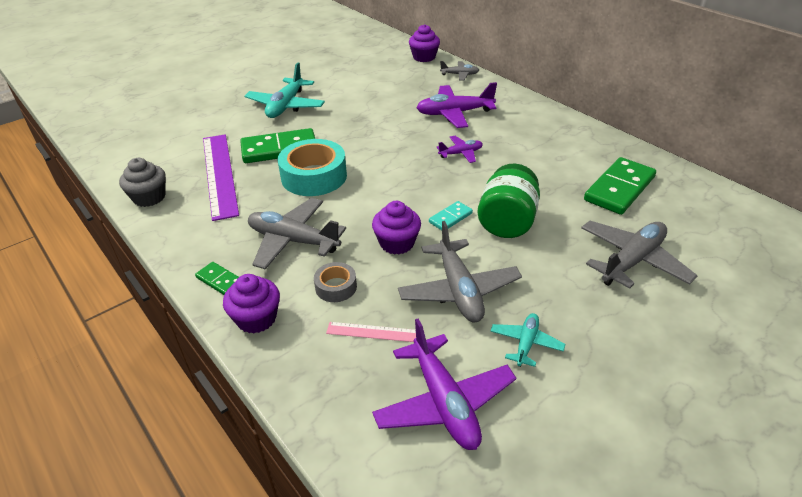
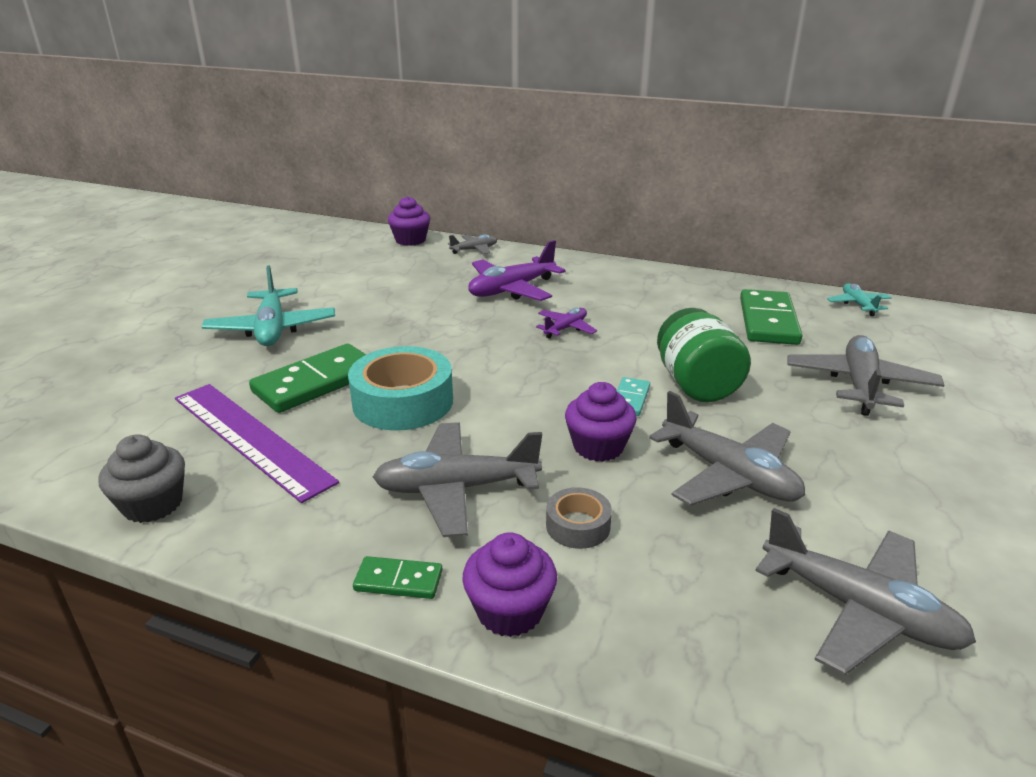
camera: 30 degrees left, 10 degrees down
(374, 332) = (687, 562): pink ruler -> none
(444, 402) = (859, 610): purple plane -> grey plane
(526, 343) = (862, 505): turquoise plane -> turquoise plane (858, 305)

